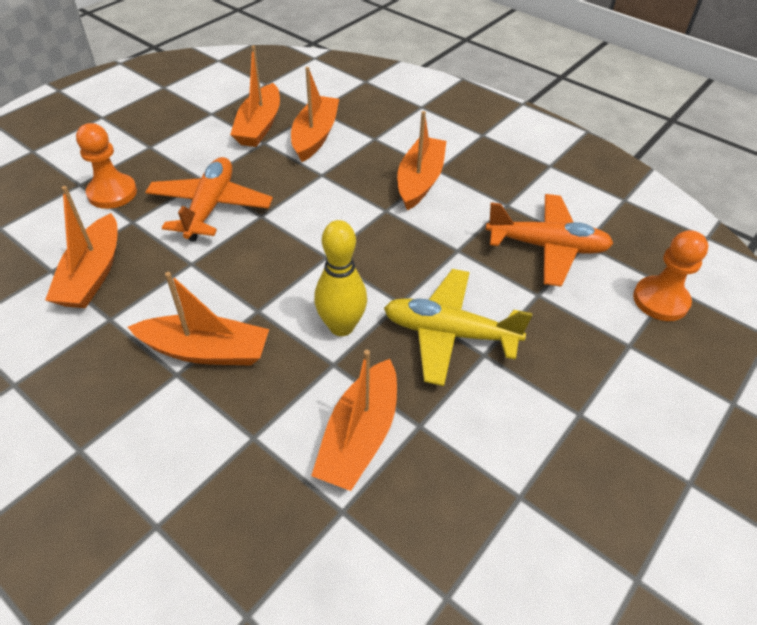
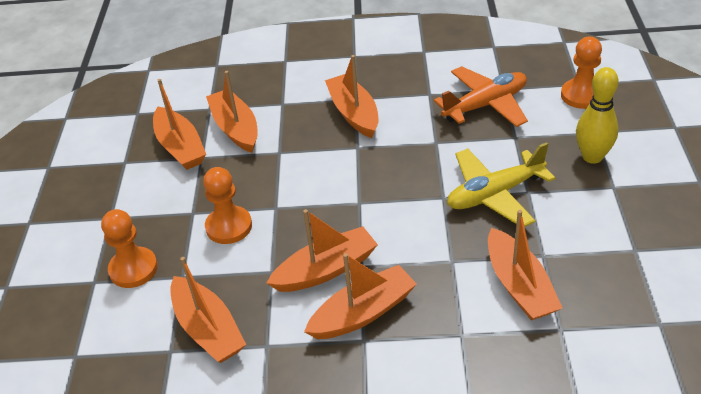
camera: 35 degrees left, 5 degrees down
(210, 207) = (229, 226): orange plane -> orange pawn
(228, 293) = (326, 270): none -> orange boat
(341, 326) = (427, 236): yellow bowling pin -> yellow bowling pin (592, 157)

